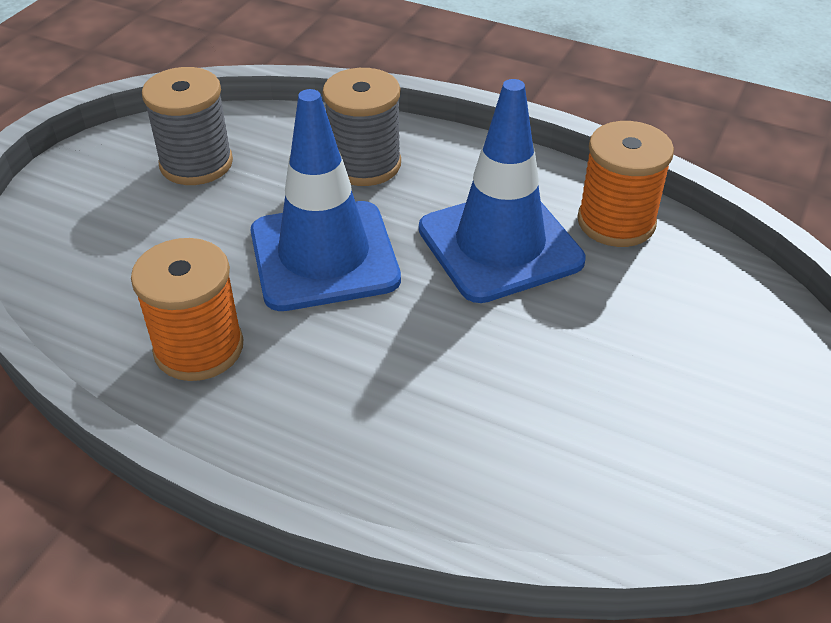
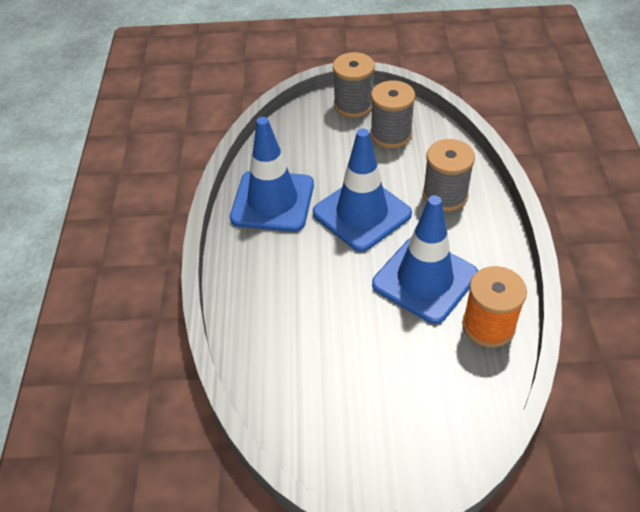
camera: 65 degrees right, 5 degrees up
(89, 174) = (353, 105): none -> grey spool
(199, 348) = (272, 201): orange spool -> blue traffic cone

